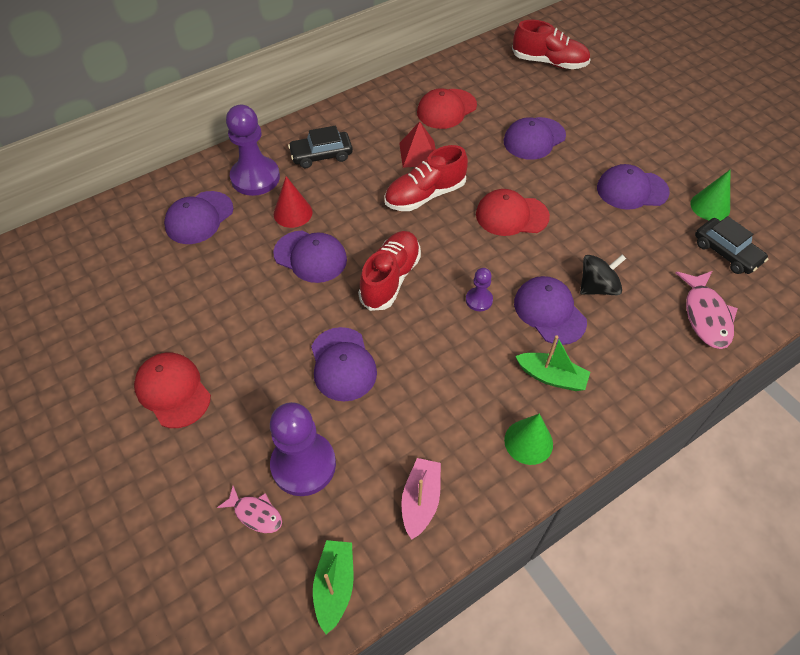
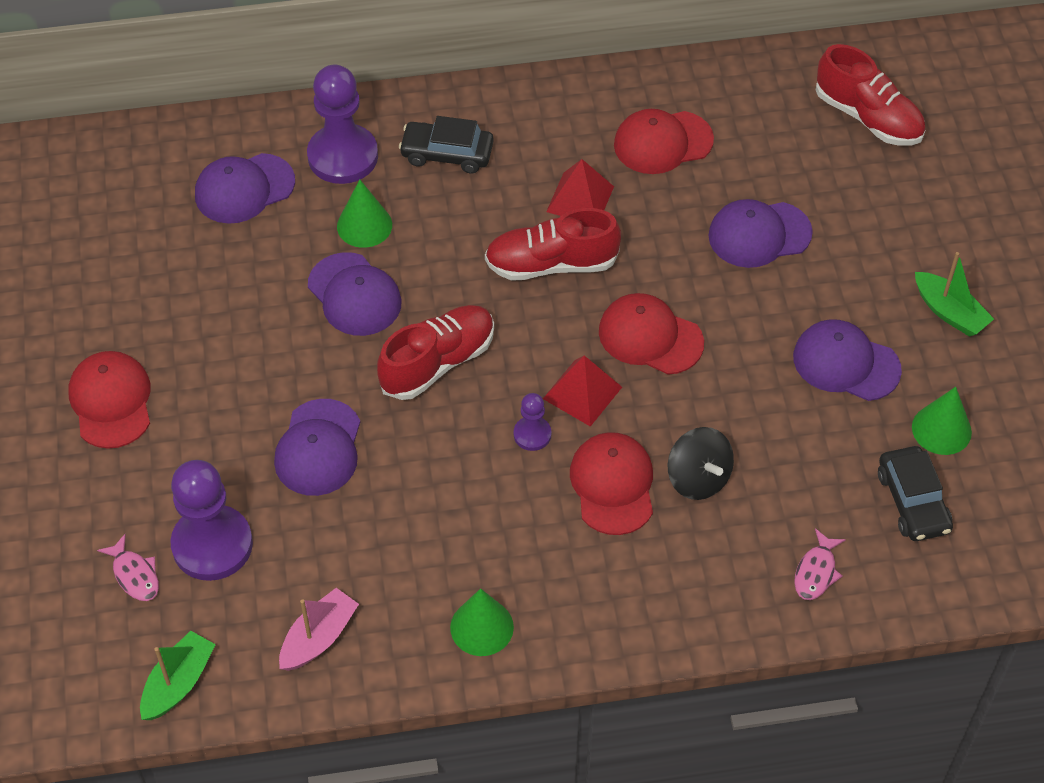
camera: 25 degrees right, 0 degrees up
(293, 213) = (364, 225): red cone -> green cone
(493, 263) = (582, 392): none -> red pyramid
(549, 312) = (612, 485): purple cap -> red cap
(551, 377) = (560, 565): green boat -> green boat (949, 312)
(597, 287) = (698, 478): black spinning top -> black spinning top turned 60 degrees clockwise
(706, 316) = (816, 572): pink fish -> pink fish, size x0.59

